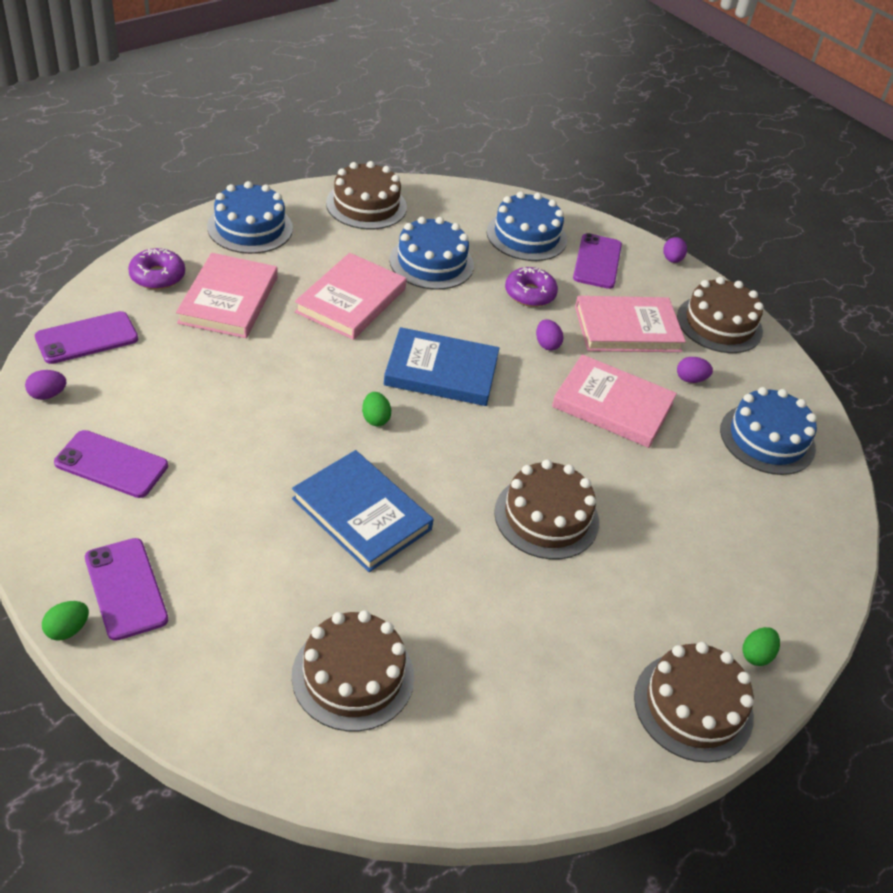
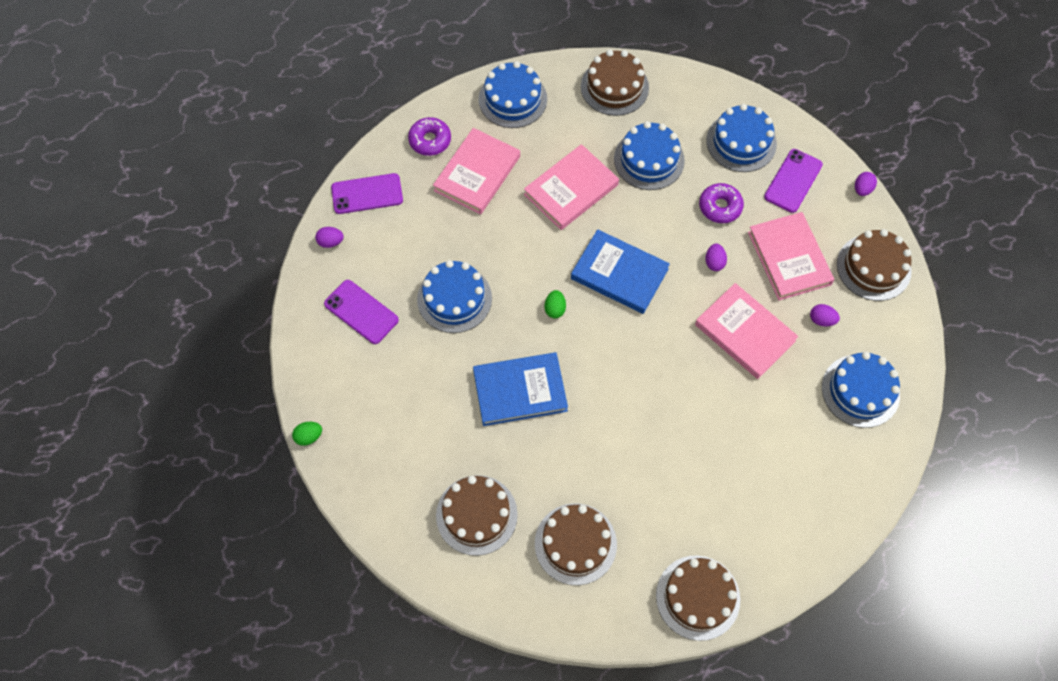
camera: 25 degrees right, 20 degrees up
(125, 588) = (350, 414): purple phone -> none
(239, 429) = (454, 299): none -> blue cake
(362, 514) = (520, 390): blue book -> blue book turned 75 degrees counterclockwise
(546, 517) = (652, 423): brown cake -> brown cake (575, 543)
(627, 328) = (789, 258): pink book -> pink book turned 60 degrees clockwise
(756, 655) = (761, 571): green egg -> none

